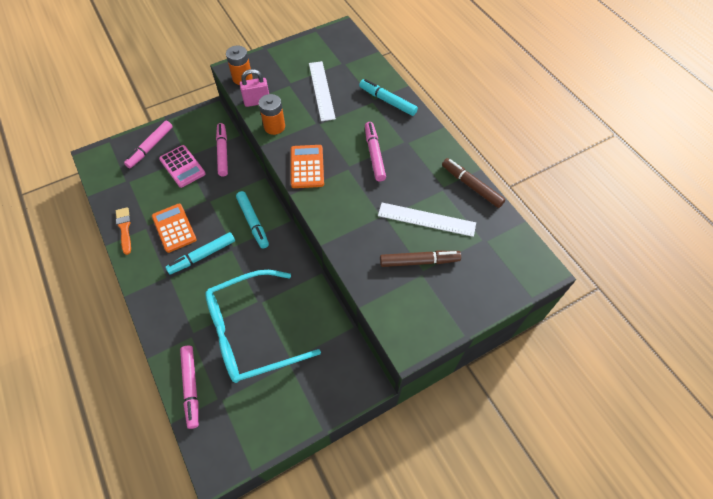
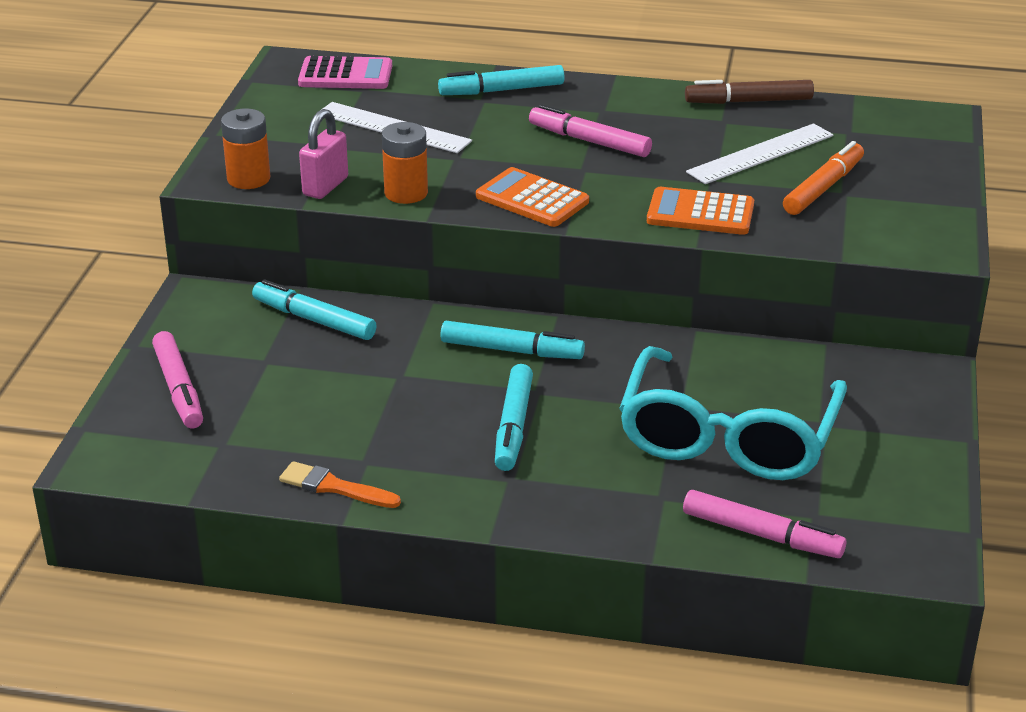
camera: 50 degrees left, 25 degrees down
(174, 228) = (411, 433): orange calculator -> orange calculator (700, 213)
(182, 166) = (281, 372): pink calculator -> pink calculator (345, 75)
(223, 153) = (315, 320): pink marker -> turquoise marker
(418, 261) = (822, 188): brown marker -> orange marker

